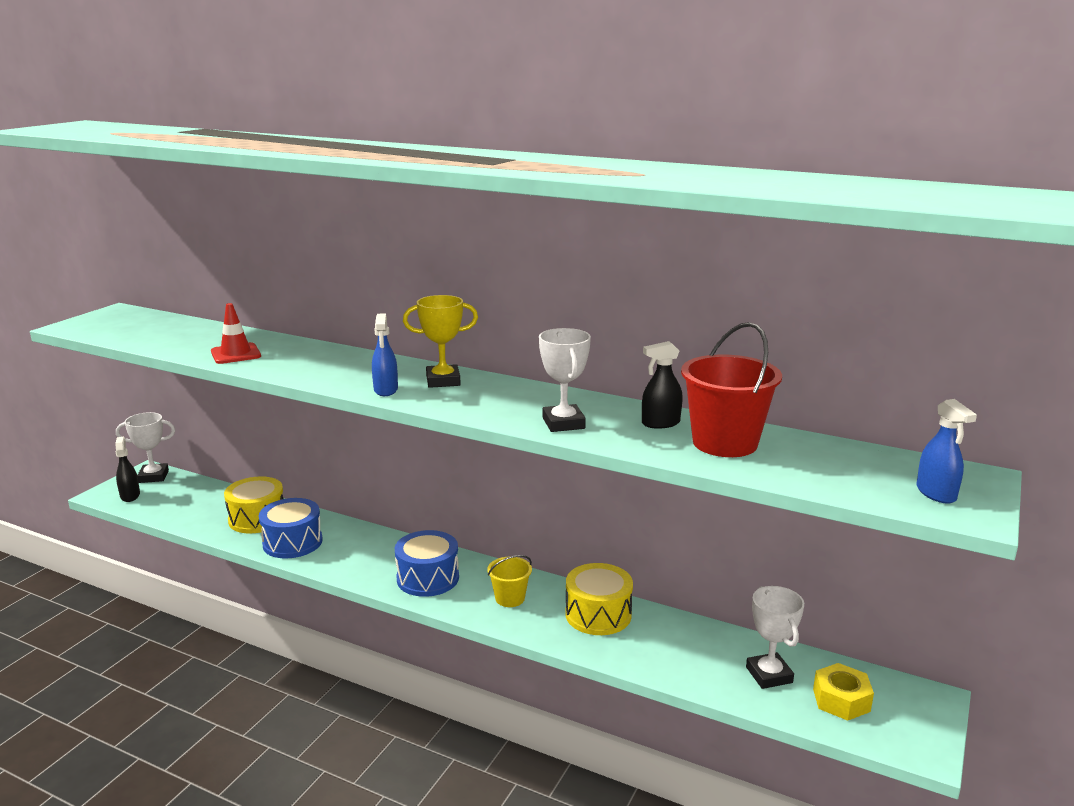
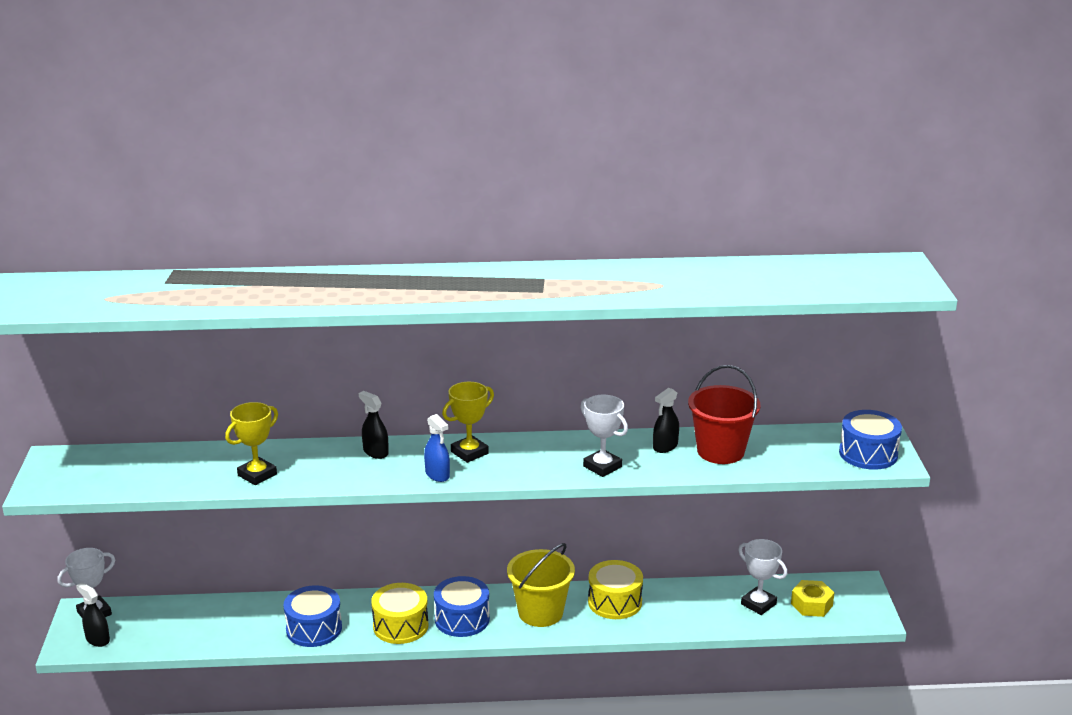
camera: 30 degrees left, 5 degrees up
(236, 354) = (257, 475): red traffic cone -> yellow trophy
(257, 519) = (254, 619): yellow drum -> yellow drum (400, 626)
(358, 361) = (375, 452): none -> black spray bottle
(510, 598) = (540, 612): yellow bucket -> yellow bucket, size x1.79
(936, 493) = (868, 454): blue spray bottle -> blue drum

